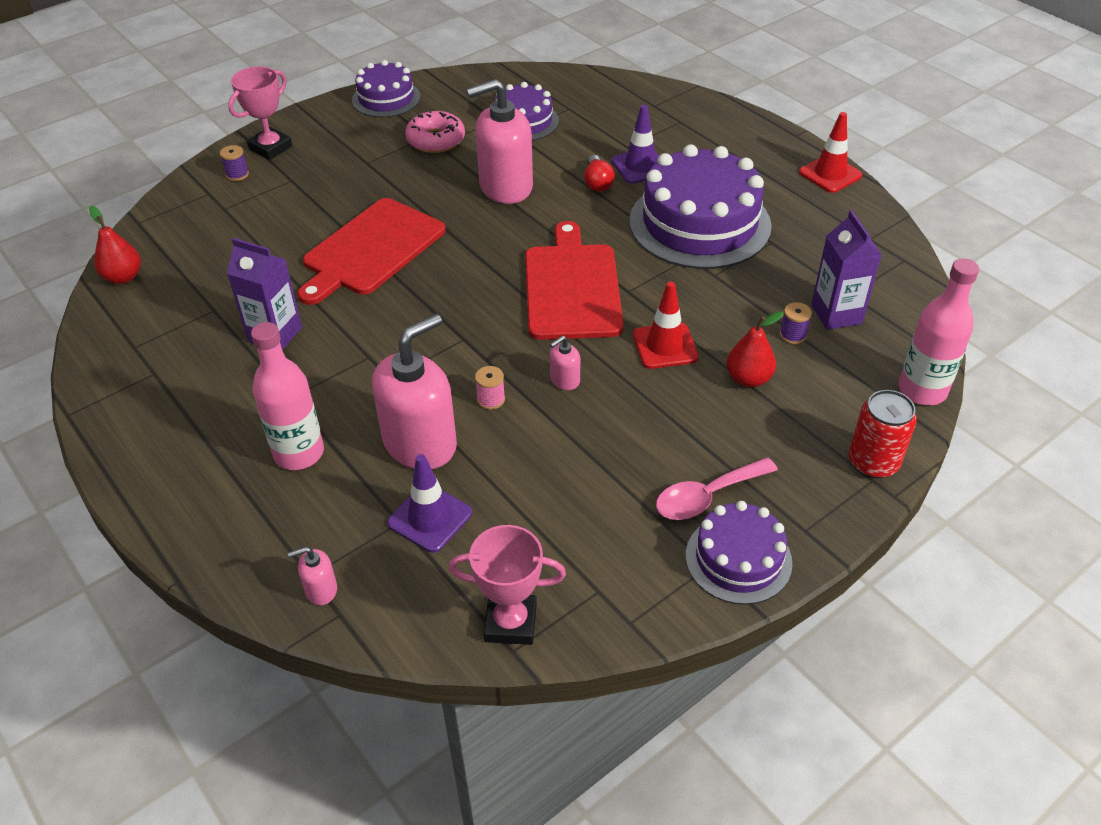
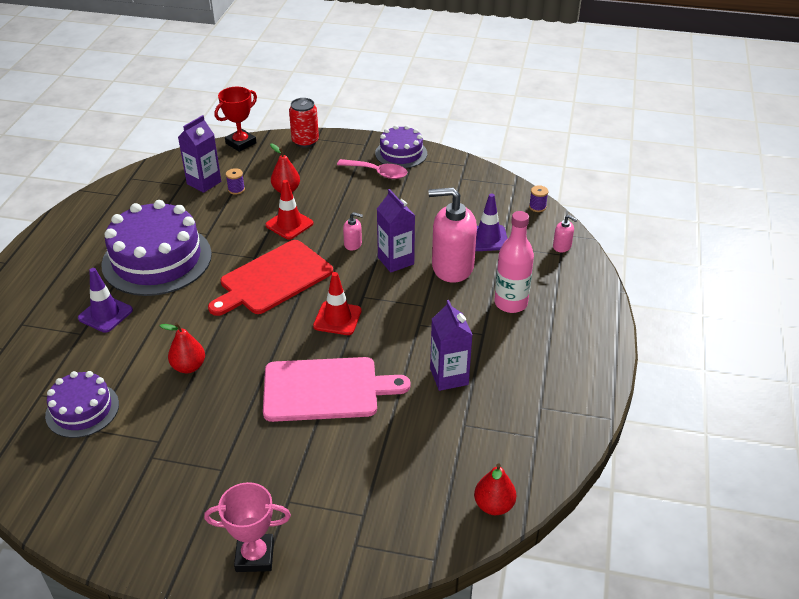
camera: 130 degrees left, 5 degrees down
(237, 174) = (313, 546): purple spool -> purple spool (537, 207)
(371, 250) = (325, 389): red cutting board -> pink cutting board
(386, 98) = (105, 531): purple cake -> none
(436, 140) = (153, 447): pink donut -> none
(491, 399) = (396, 261): pink spool -> purple carton
(505, 187) = (189, 367): pink soap dispenser -> red pear
(510, 623) = (504, 191): pink trophy -> none
(597, 183) = (144, 324): red light bulb -> none
(830, 174) = (51, 231): red traffic cone -> red traffic cone (337, 318)
(922, 390) = (241, 143): pink bottle -> red trophy

